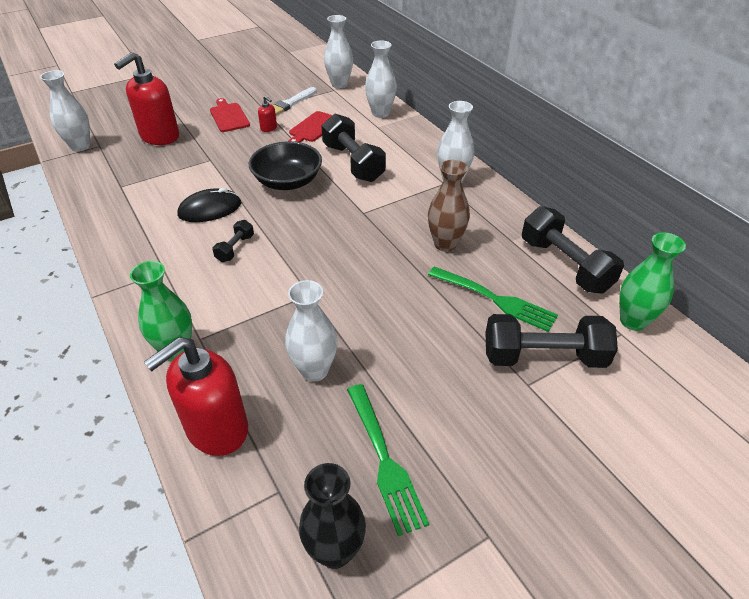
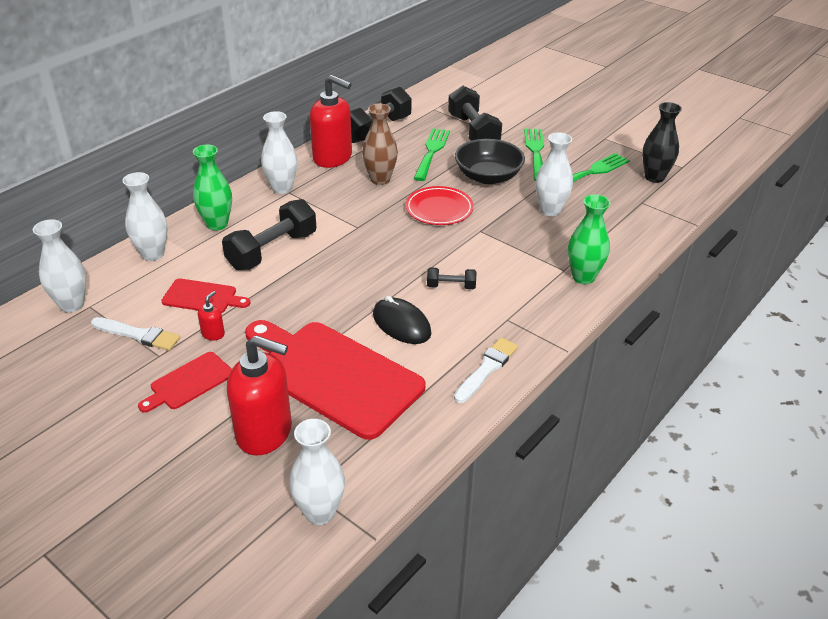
camera: 110 degrees left, 5 degrees down
(120, 241) = (487, 369): none -> white brush
(184, 168) = (333, 375): none -> red cutting board
(216, 429) = (626, 236): red soap dispenser -> red soap dispenser (333, 158)
(288, 181) = (326, 285): black bowl -> black bowl (488, 176)
(366, 273) = (439, 209): none -> red plate
(465, 410) = (536, 152): none -> green fork
(633, 321) = (420, 105): green vase -> green vase (217, 224)

